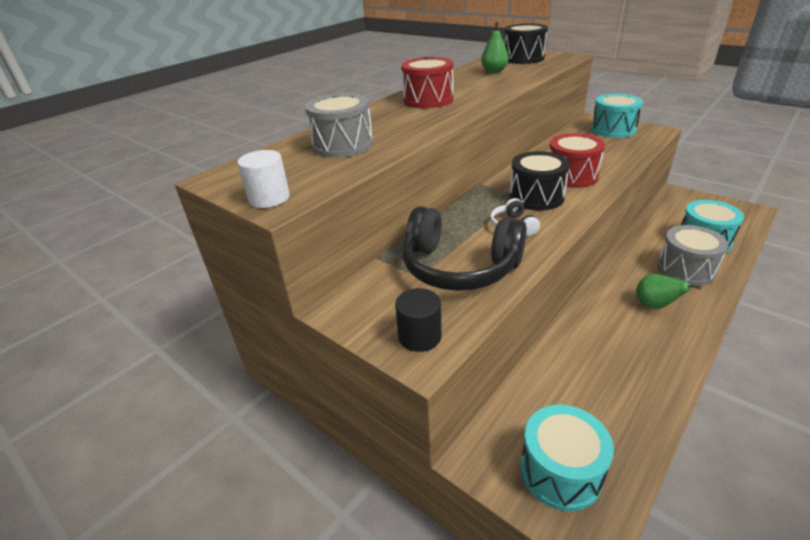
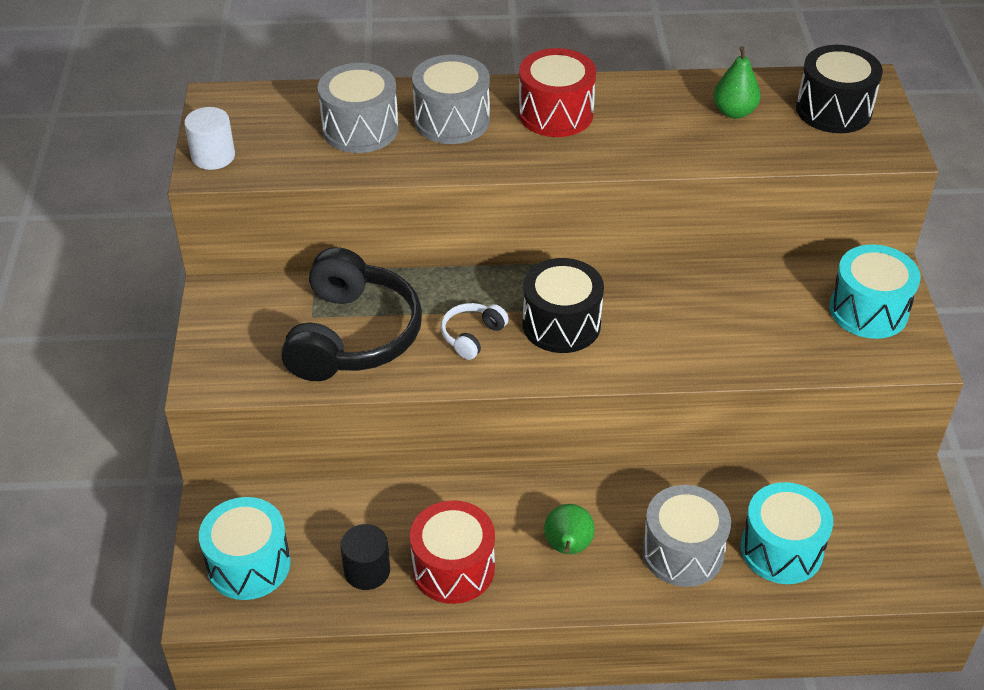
camera: 45 degrees right, 10 degrees up
(385, 121) = (452, 120): none -> grey drum
(419, 336) = (228, 365): black cylinder -> black cylinder (367, 571)
(459, 267) = (353, 336): black headphones -> black headphones turned 150 degrees counterclockwise
(571, 176) = (653, 331): red drum -> red drum (453, 568)

